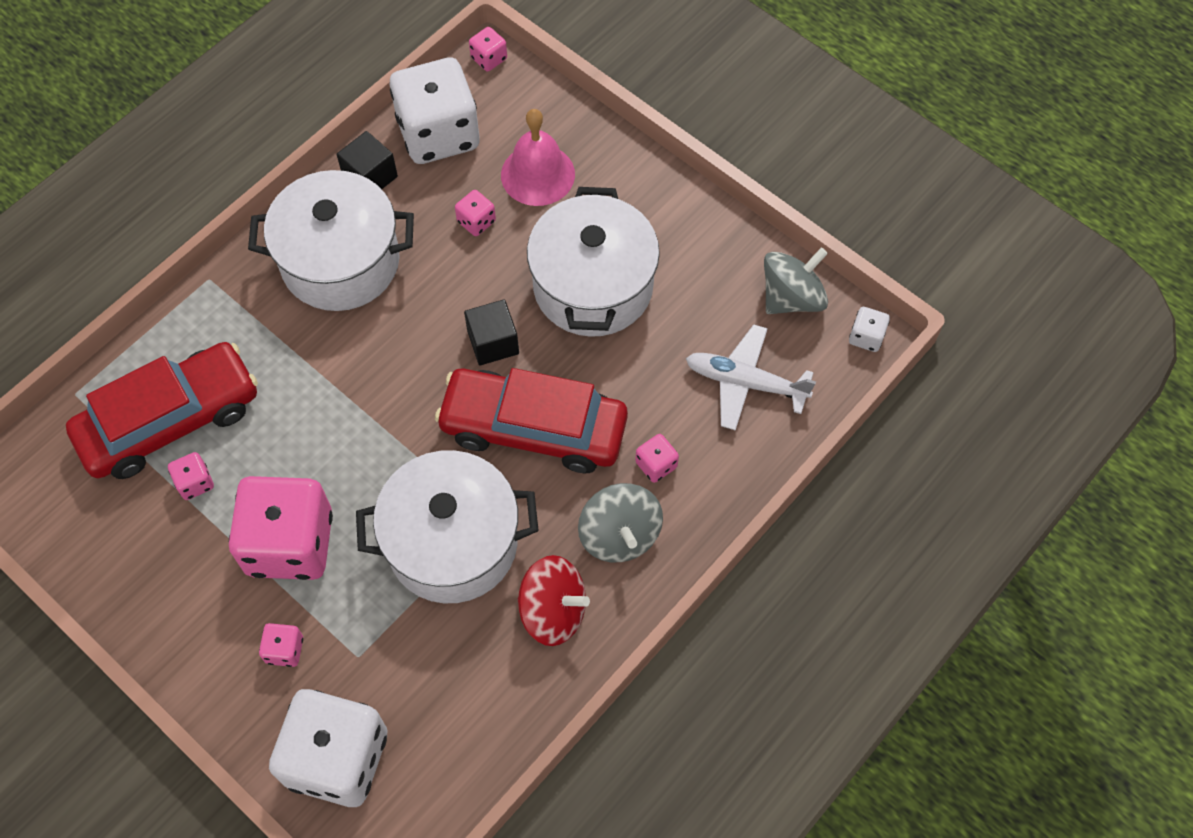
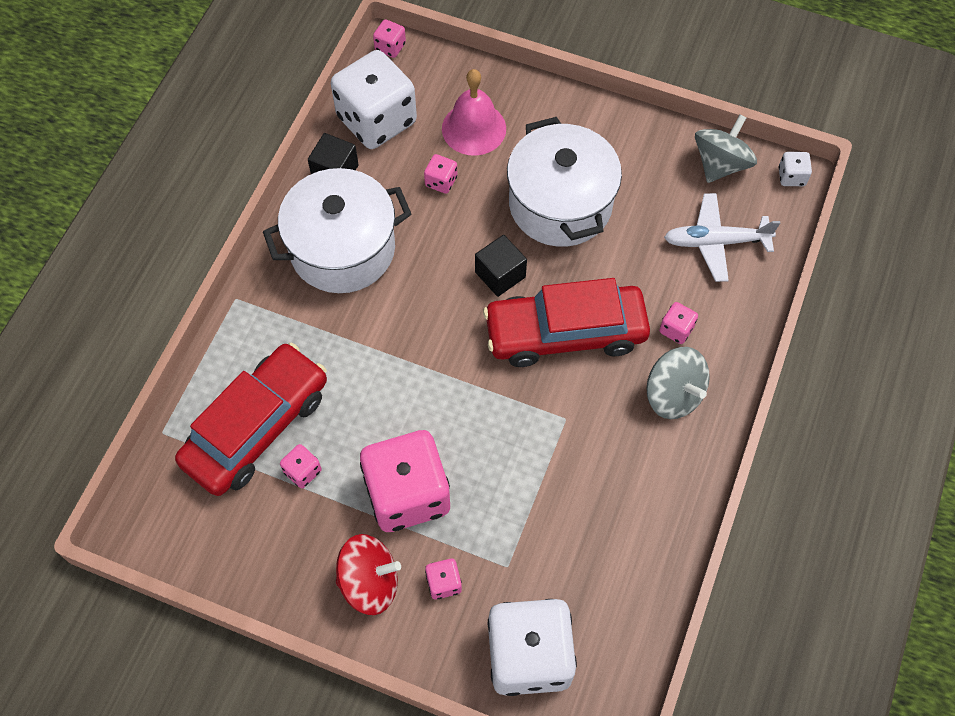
camera: 20 degrees left, 0 degrees up
(452, 543) = (542, 447): white pot -> none
(553, 611) = (648, 473): red spinning top -> red spinning top (369, 582)

